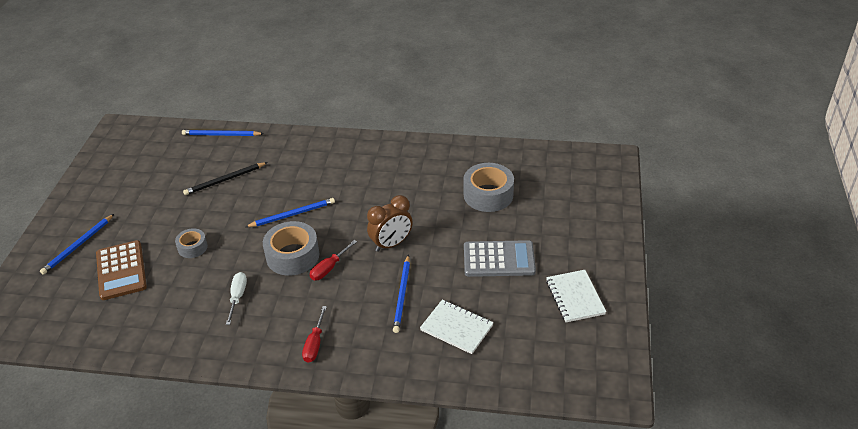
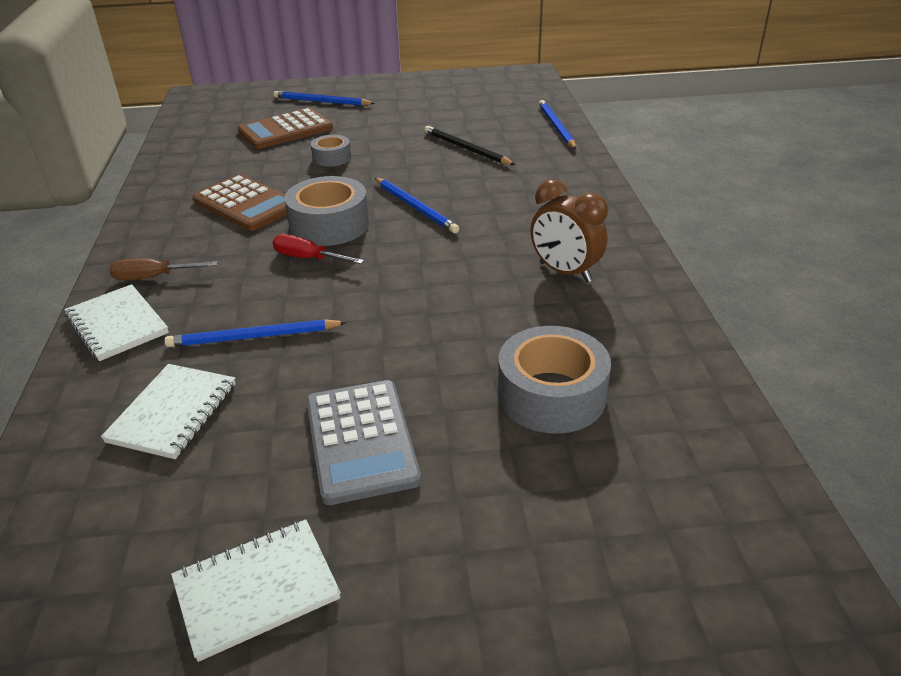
camera: 75 degrees right, 5 degrees down
(238, 296) = (246, 204): white screwdriver -> brown calculator
(314, 344) = (152, 277): red screwdriver -> brown screwdriver
(363, 358) = (117, 325): none -> white notebook
(391, 244) = (374, 304): brown clock -> brown clock (565, 272)

